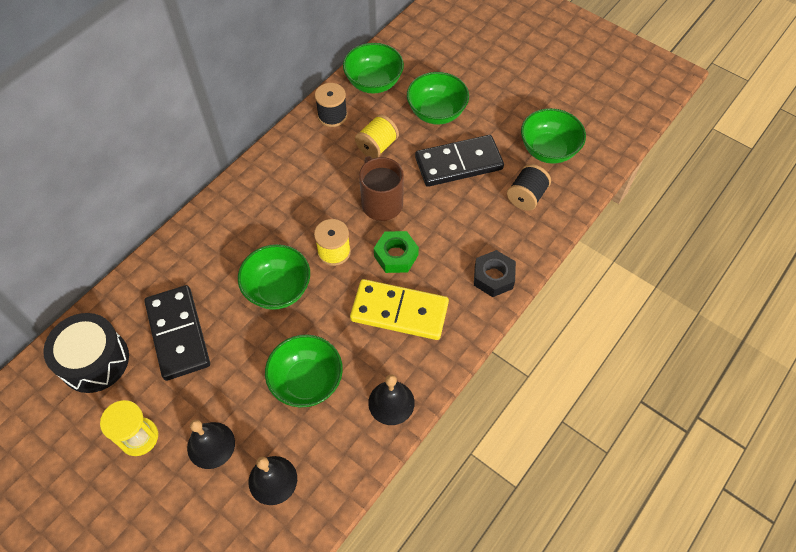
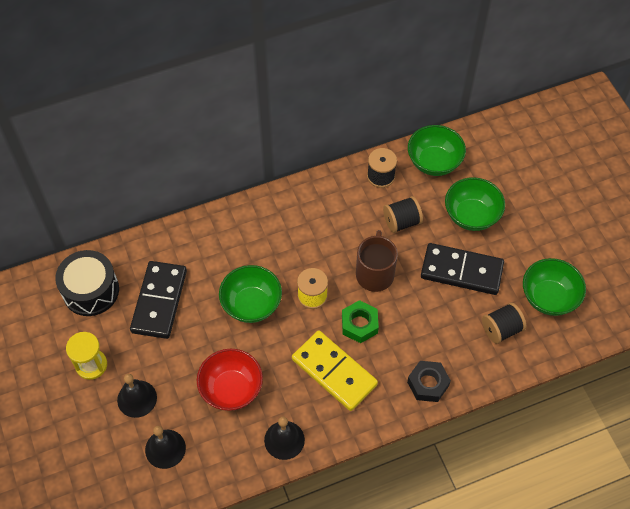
camera: 30 degrees right, 0 degrees up
(307, 381) = (231, 389): green bowl -> red bowl
(377, 146) = (401, 222): yellow spool -> black spool

